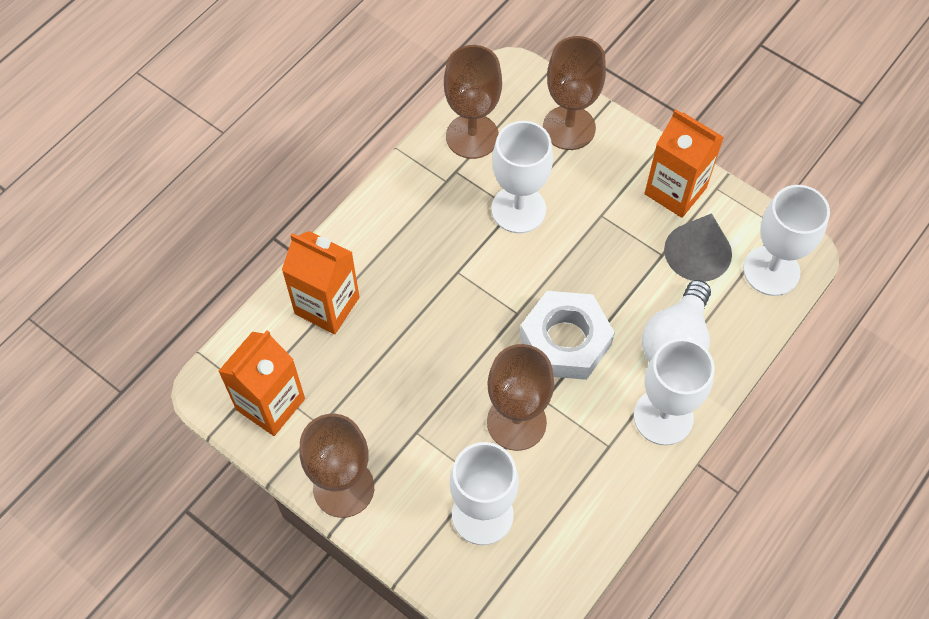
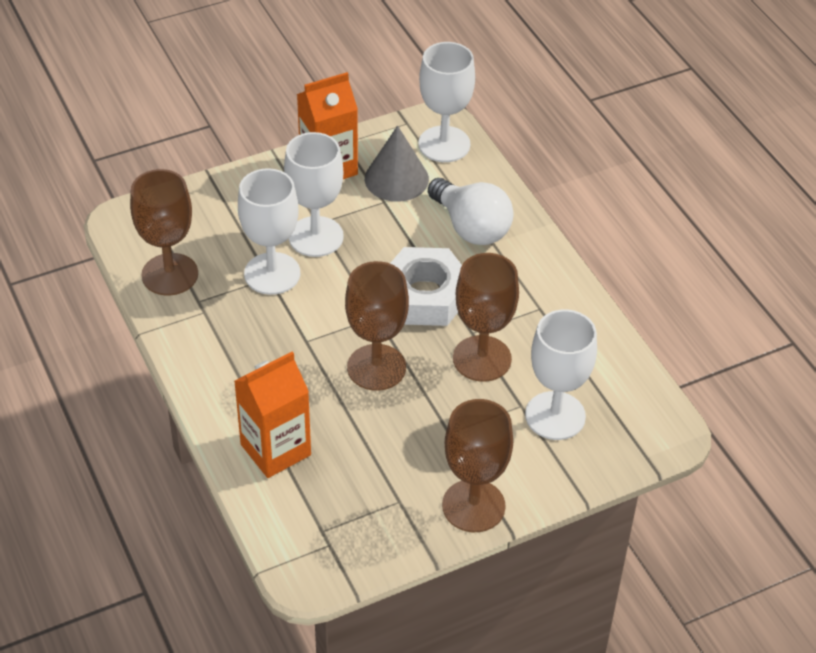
camera: 65 degrees left, 15 degrees down
(270, 404) = (353, 532): orange carton -> none
(569, 128) = (213, 206): brown goblet -> brown goblet (376, 367)
(663, 417) = (534, 263): white goblet -> white goblet (316, 237)

